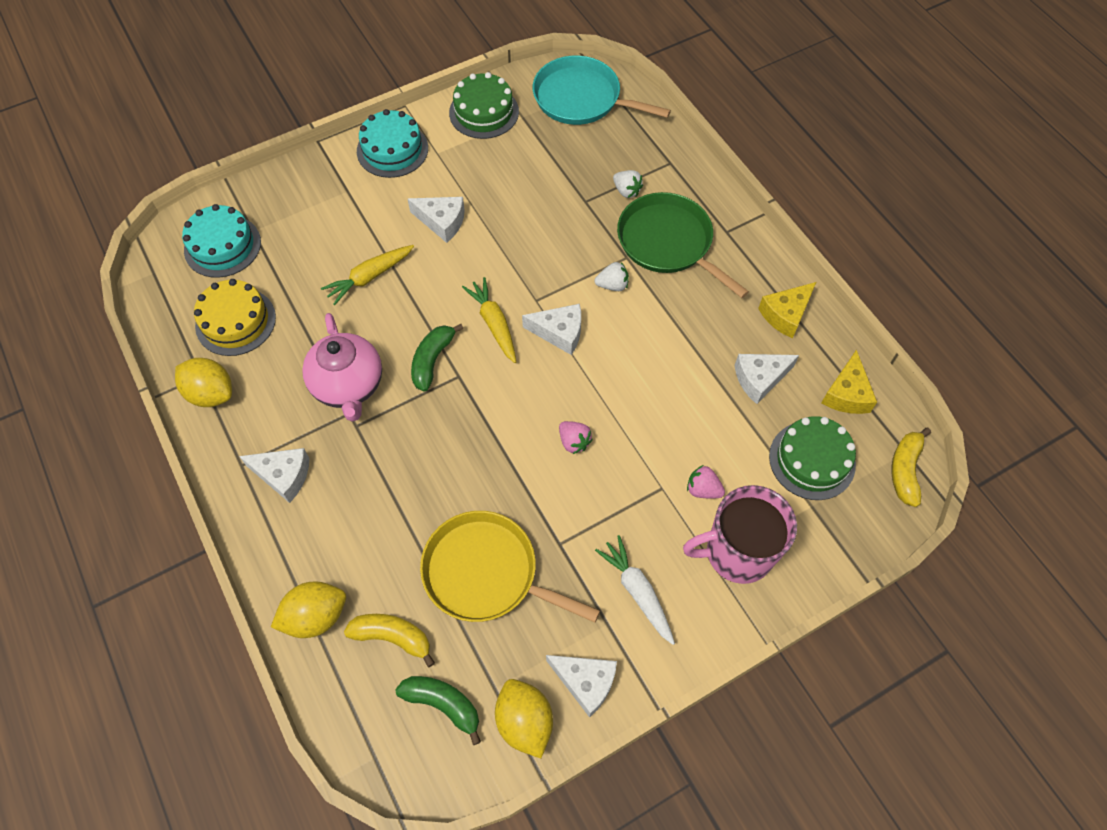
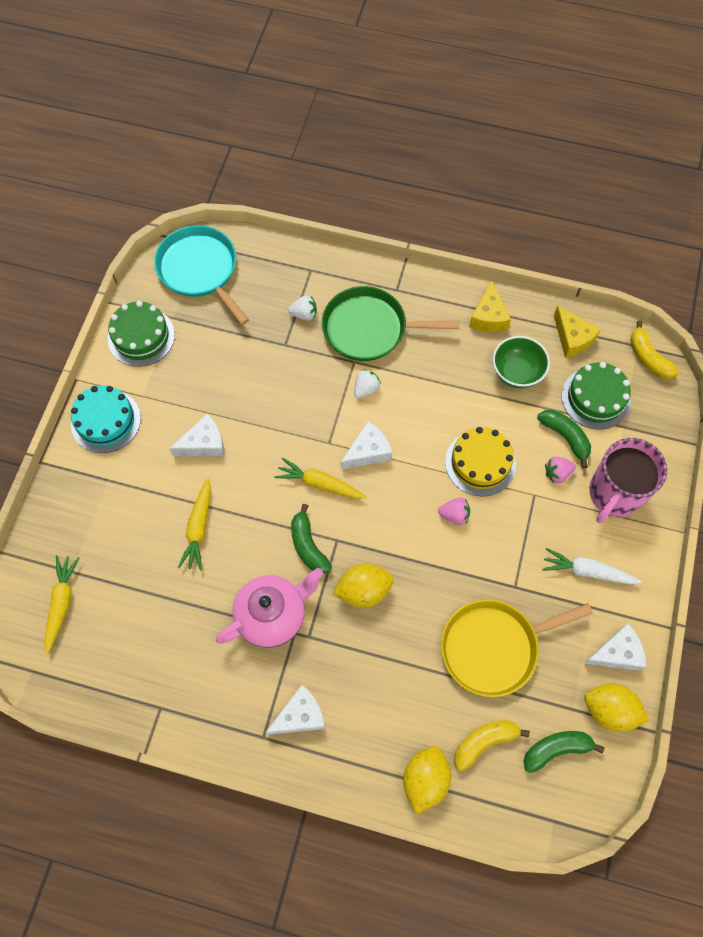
camera: 45 degrees left, 5 degrees up
(211, 393) = (183, 712): yellow lemon -> yellow lemon (363, 591)
(222, 246) = (62, 603): turquoise cake -> yellow carrot
(235, 321) = (139, 647): yellow cake -> yellow cake (480, 463)
(348, 386) = (272, 615): pink teapot -> pink teapot turned 60 degrees counterclockwise
(581, 98) = (200, 270): turquoise pan -> turquoise pan turned 75 degrees clockwise
(744, 467) = (565, 437): none -> green banana
(760, 379) = (516, 373): white cheese -> green bowl

